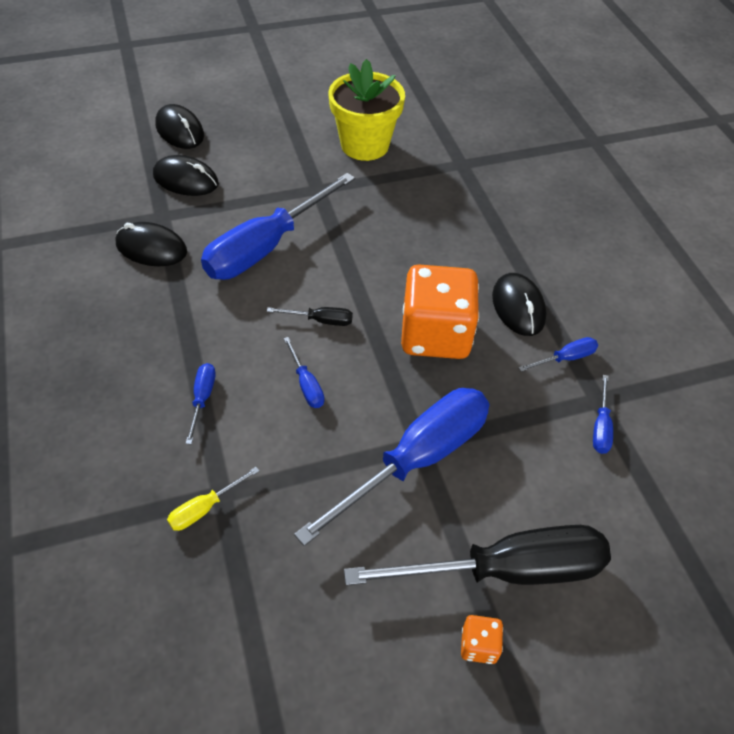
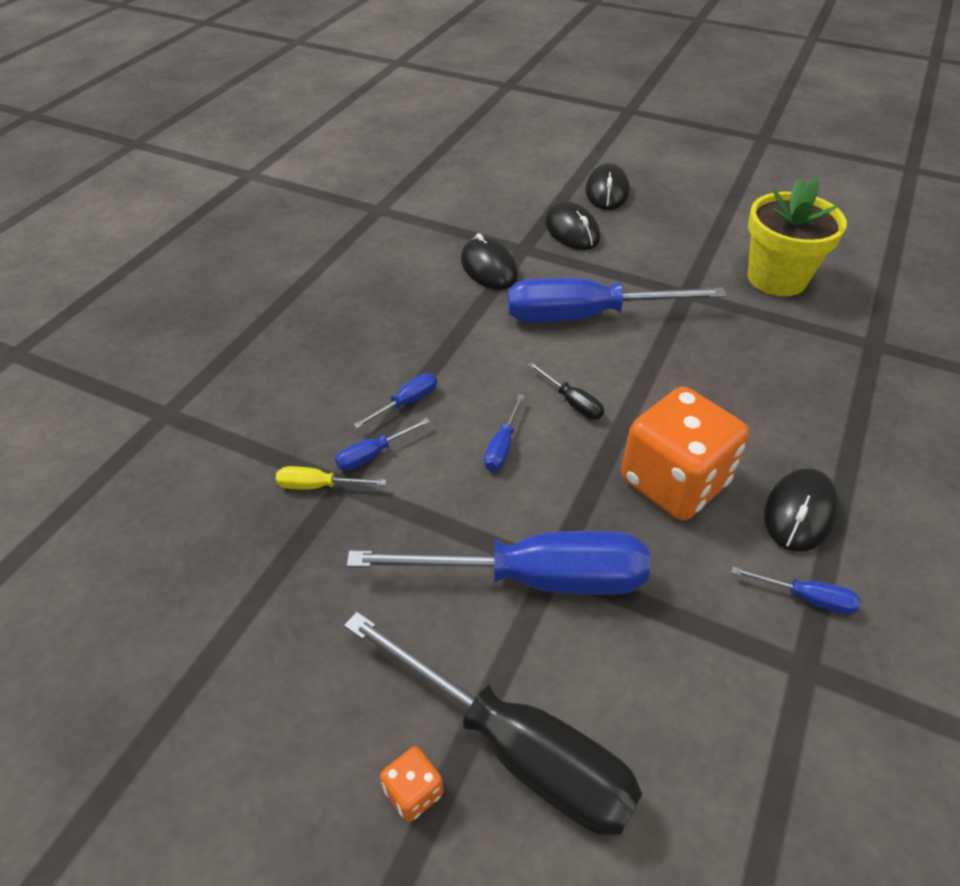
camera: 45 degrees right, 5 degrees down
(601, 427) = (778, 696): blue screwdriver -> blue screwdriver (373, 454)

